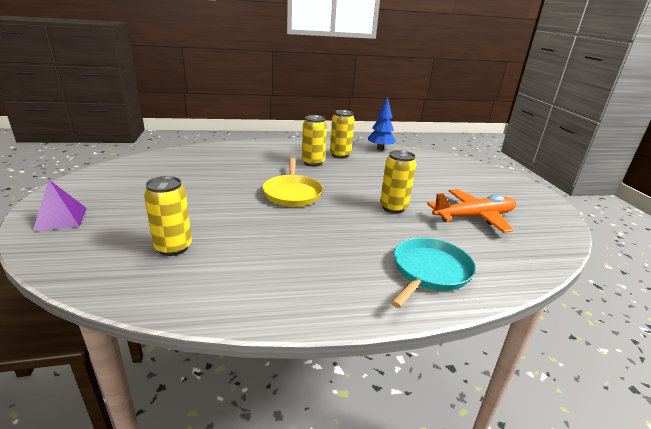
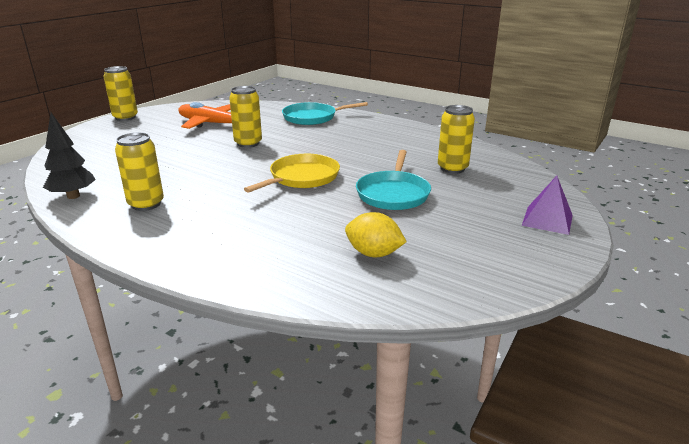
camera: 135 degrees left, 0 degrees up
(184, 167) = (373, 253): none -> yellow lemon
(208, 202) = (393, 193): none -> turquoise pan
(313, 163) = (205, 204): yellow can -> yellow can (125, 117)
(380, 149) = (73, 196): blue tree -> black tree

